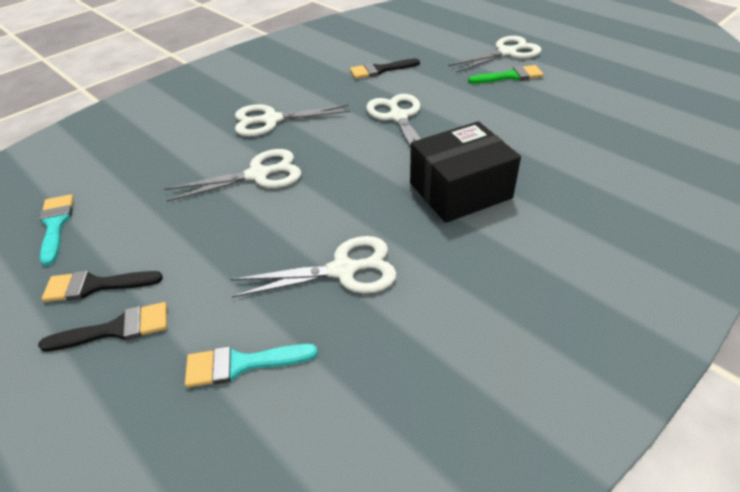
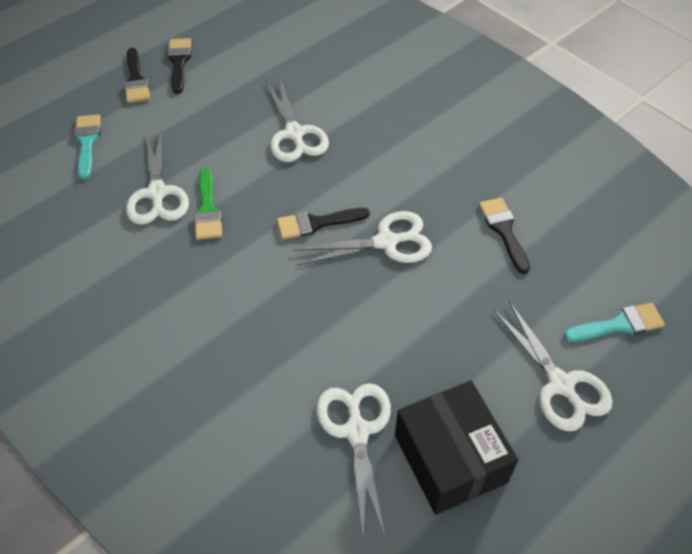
camera: 90 degrees right, 10 degrees up
(56, 225) = (250, 28): turquoise brush -> turquoise brush (619, 324)
(271, 120) = (390, 136): white scissors -> white scissors (357, 431)
(380, 153) = (316, 223): none -> black brush
(460, 190) = (241, 283): black box -> black box (450, 458)
(510, 76) = (484, 374): green brush -> green brush (207, 210)

